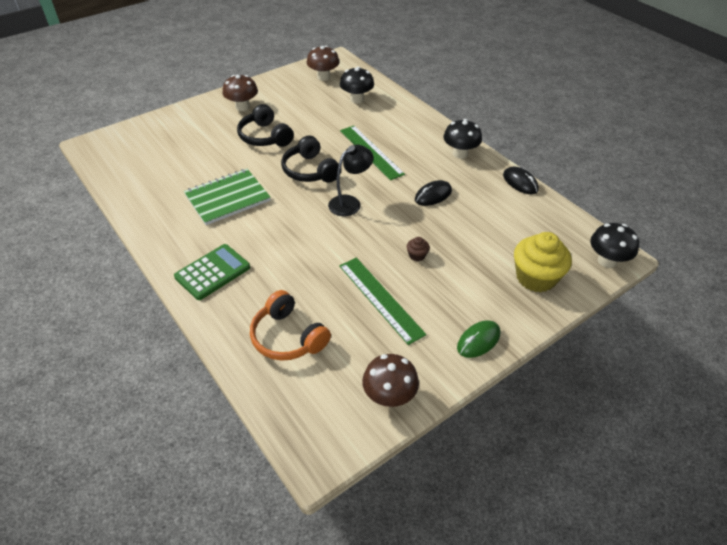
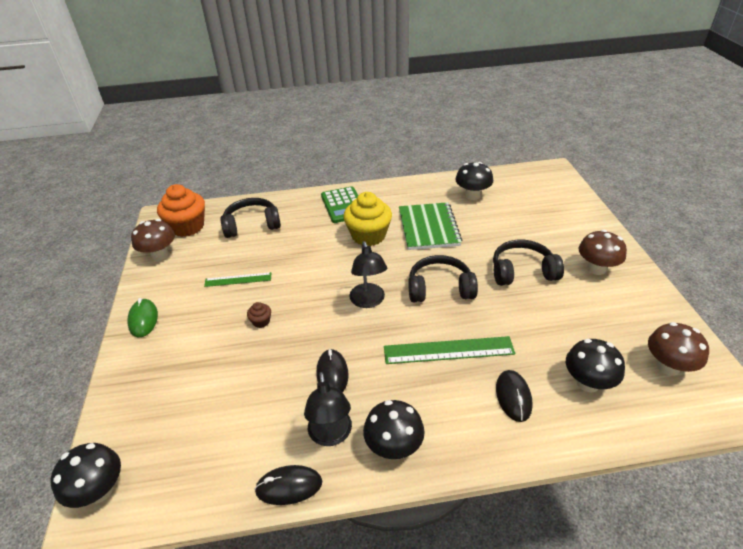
camera: 120 degrees right, 5 degrees down
(157, 184) = (472, 195): none -> black mushroom
(288, 337) = (252, 225): orange headphones -> black headphones
(324, 404) = (187, 227): none -> orange cupcake
(380, 299) = (238, 279): green ruler -> green ruler, size x0.60
(388, 121) = (513, 397): none -> black mouse
(476, 179) = (331, 435): none -> black lamp
(536, 277) = (151, 400): yellow cupcake -> yellow cupcake (368, 235)

